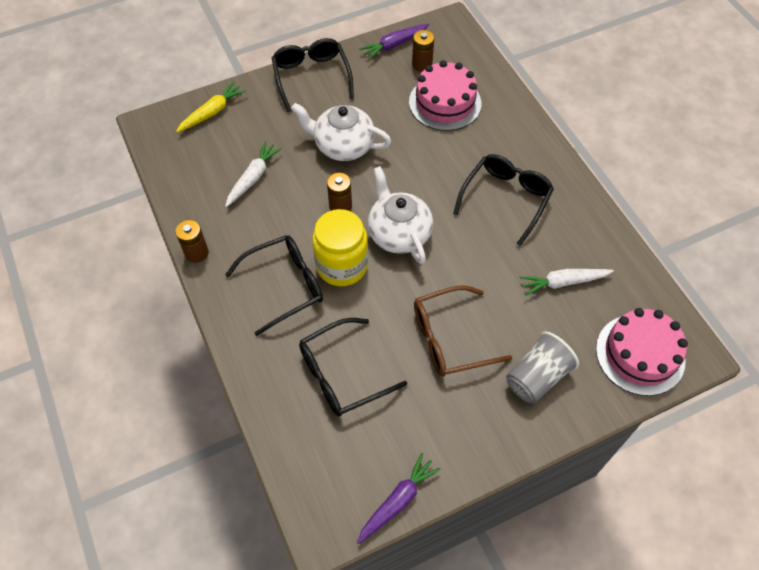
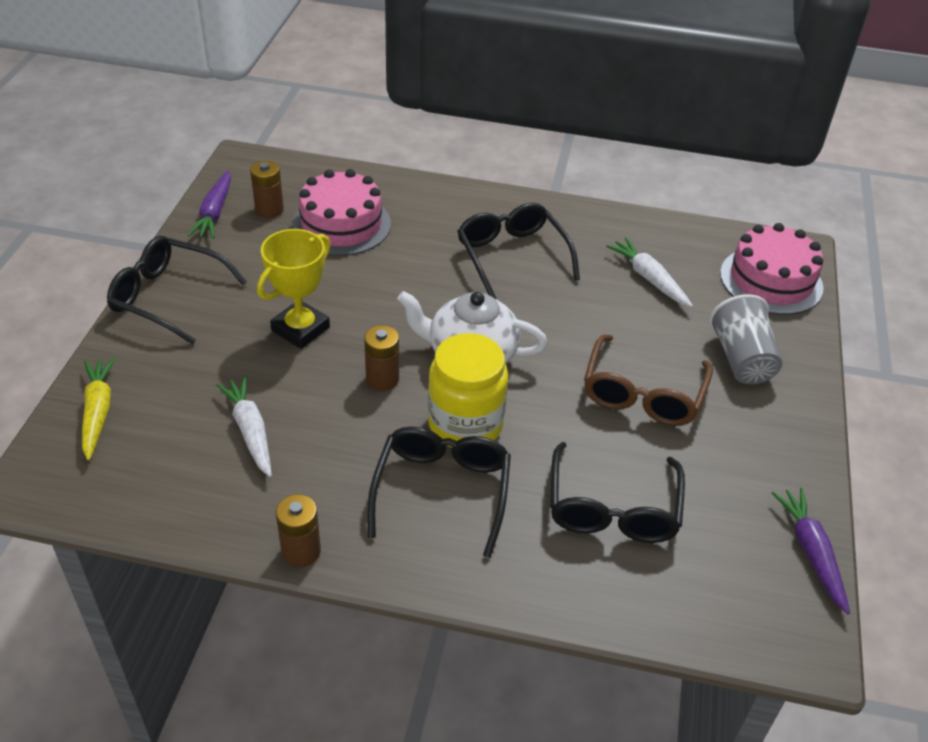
camera: 55 degrees left, 15 degrees down
(342, 145) = (300, 329): white teapot -> yellow trophy
(563, 282) = (649, 279): white carrot -> white carrot turned 120 degrees clockwise

